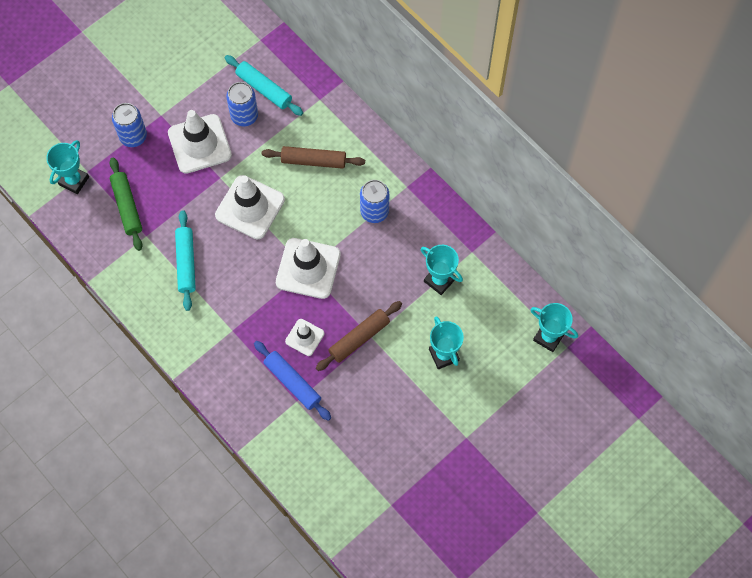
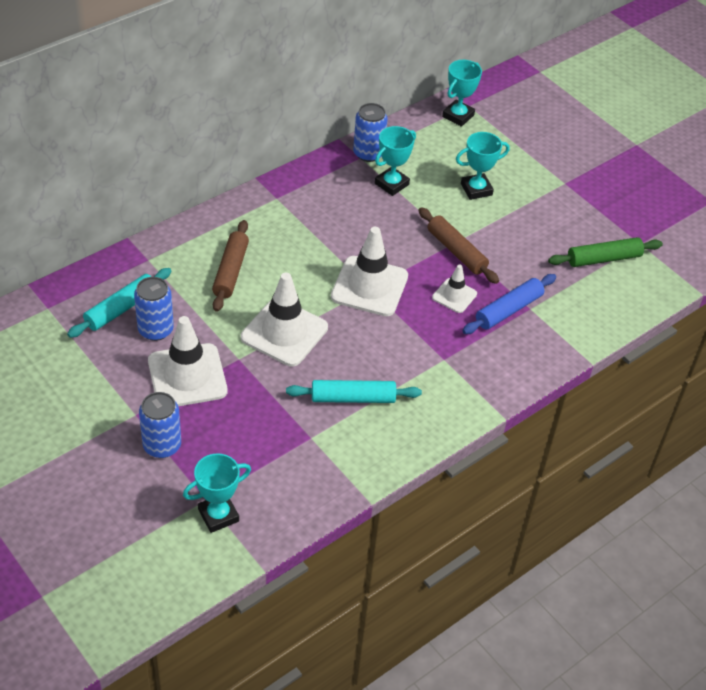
camera: 90 degrees left, 20 degrees down
(74, 181) = (218, 515): turquoise trophy -> turquoise trophy turned 60 degrees counterclockwise
(127, 207) = (267, 456): green rolling pin -> green rolling pin (604, 259)
(374, 211) = (304, 226): blue can -> blue can (368, 153)

